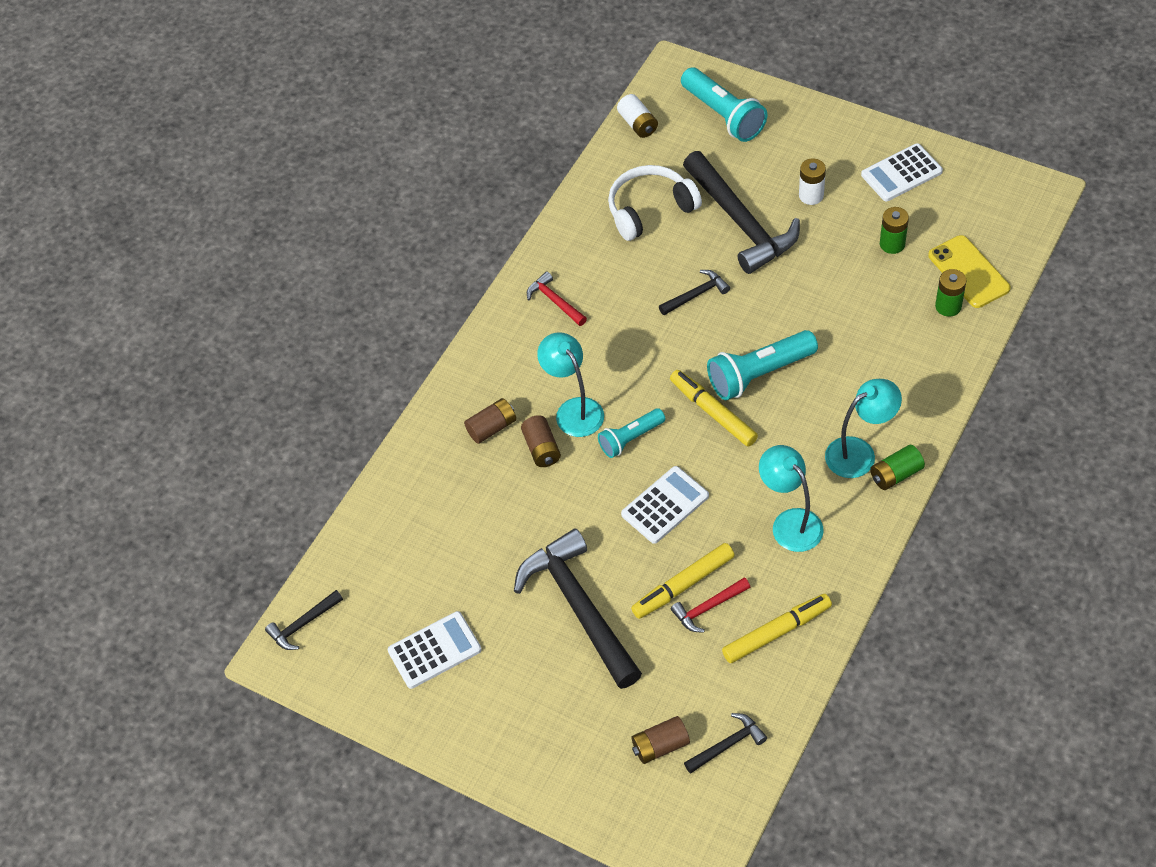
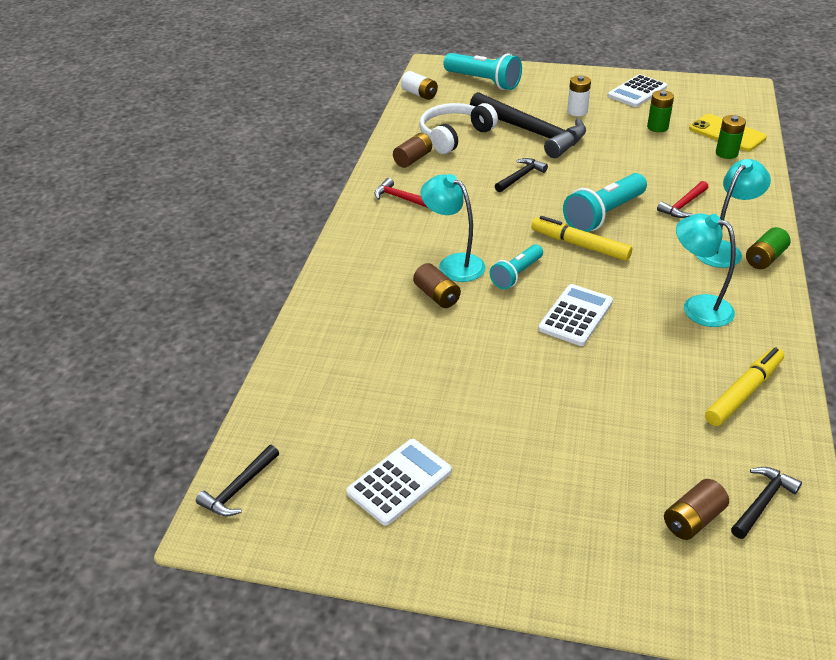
camera: 20 degrees left, 15 degrees down
(492, 428) = (382, 289): brown battery -> brown battery (413, 159)
(579, 607) = (536, 411): black hammer -> none
(683, 585) = (630, 373): yellow marker -> none
(708, 608) = (665, 386): red hammer -> red hammer (683, 205)

